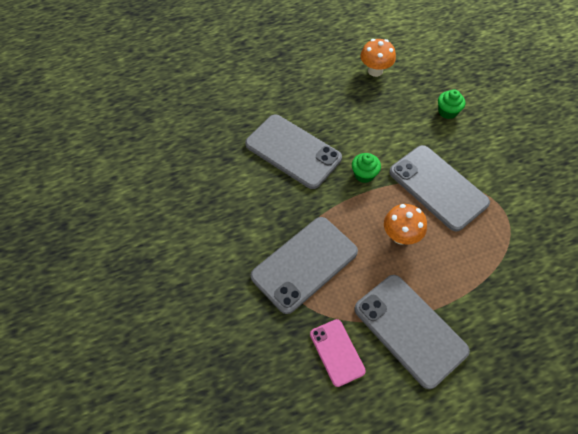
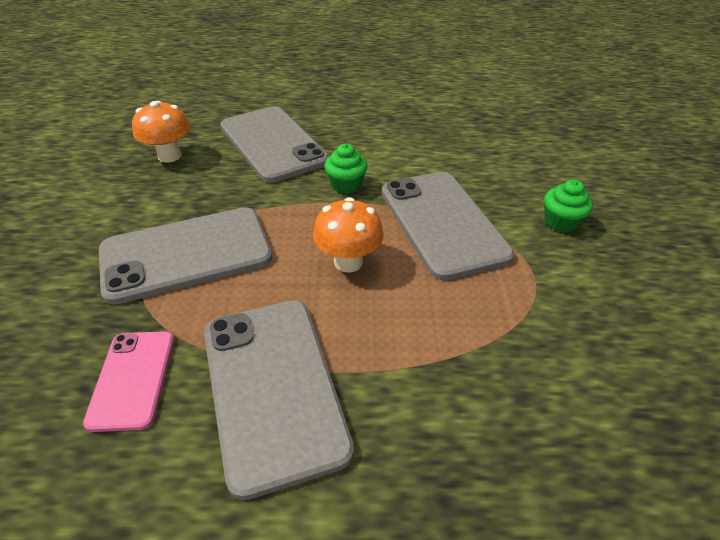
camera: 20 degrees right, 15 degrees down
(375, 71) = (431, 101): orange mushroom -> orange mushroom (169, 156)
(447, 112) = (505, 153): green cupcake -> green cupcake (560, 222)

